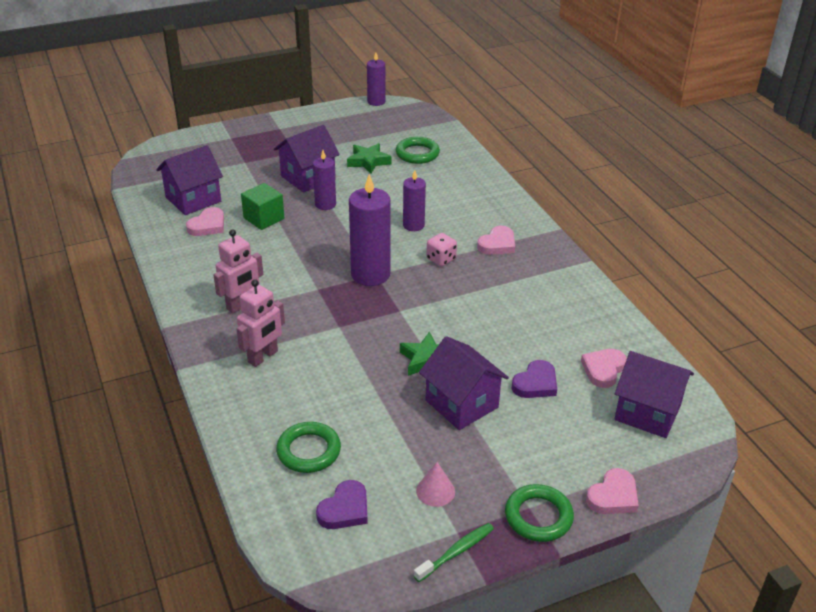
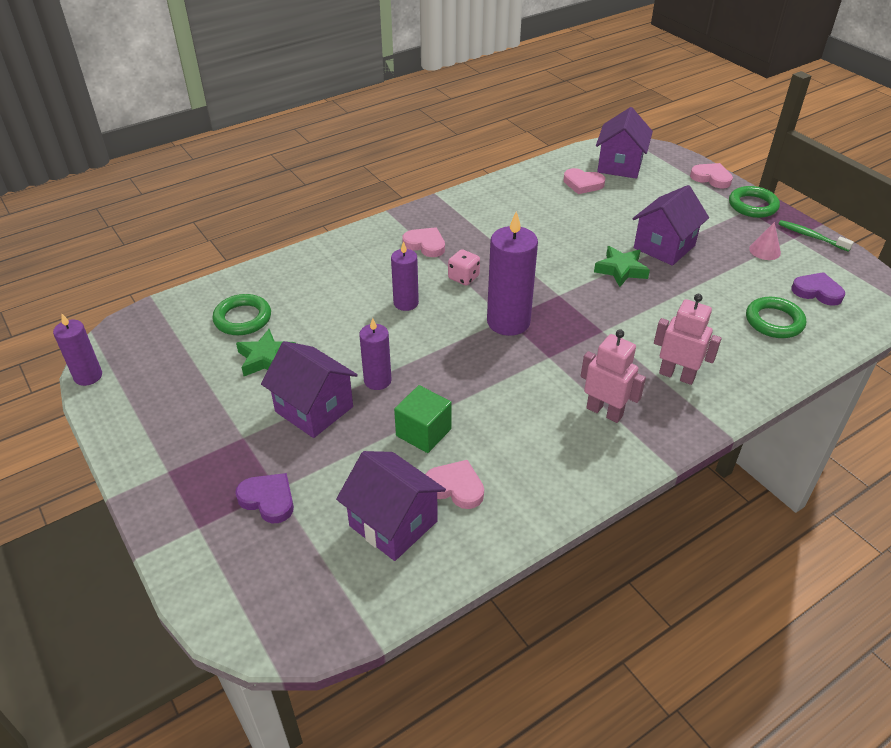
camera: 100 degrees left, 5 degrees up
(535, 383) = (617, 213): purple heart -> purple heart (268, 500)

